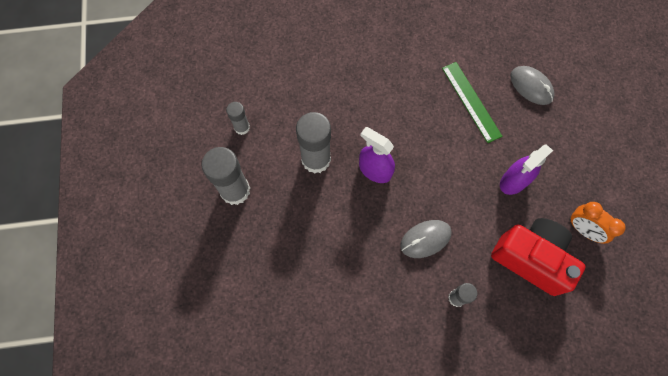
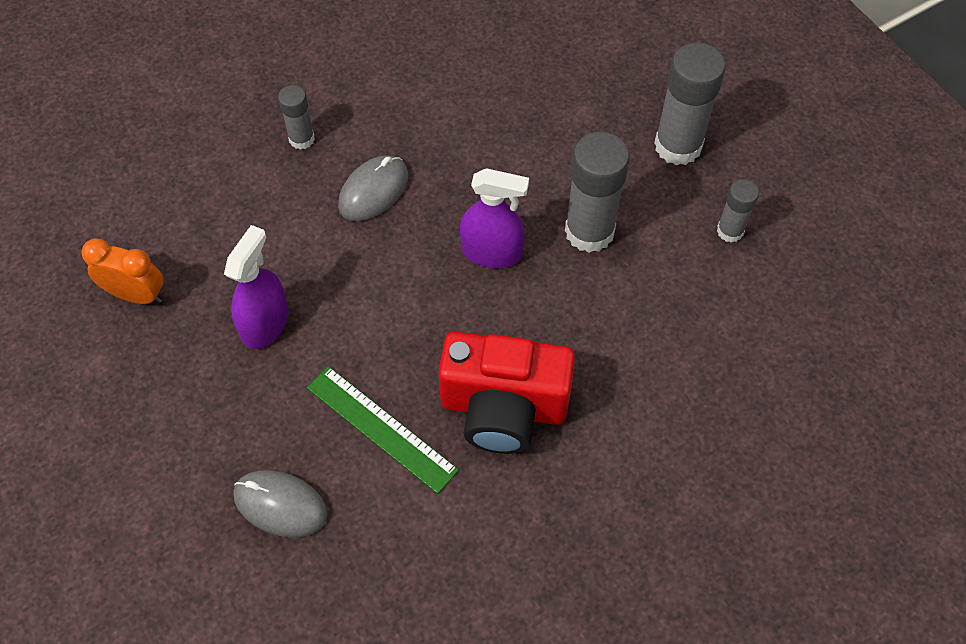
camera: 155 degrees right, 10 degrees down
(531, 258) = (209, 225): red camera -> red camera (503, 408)

